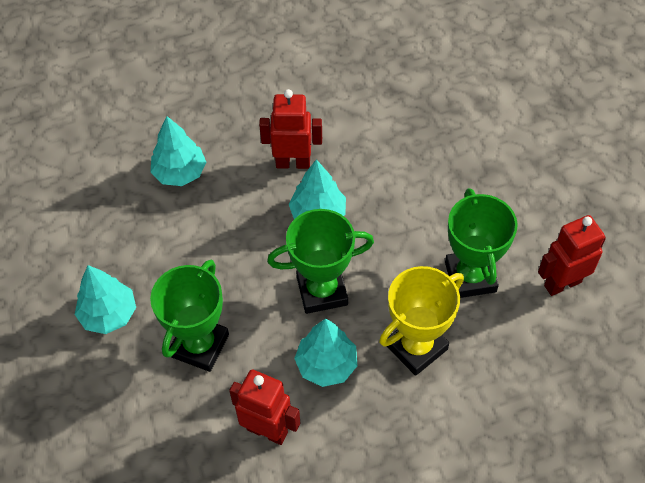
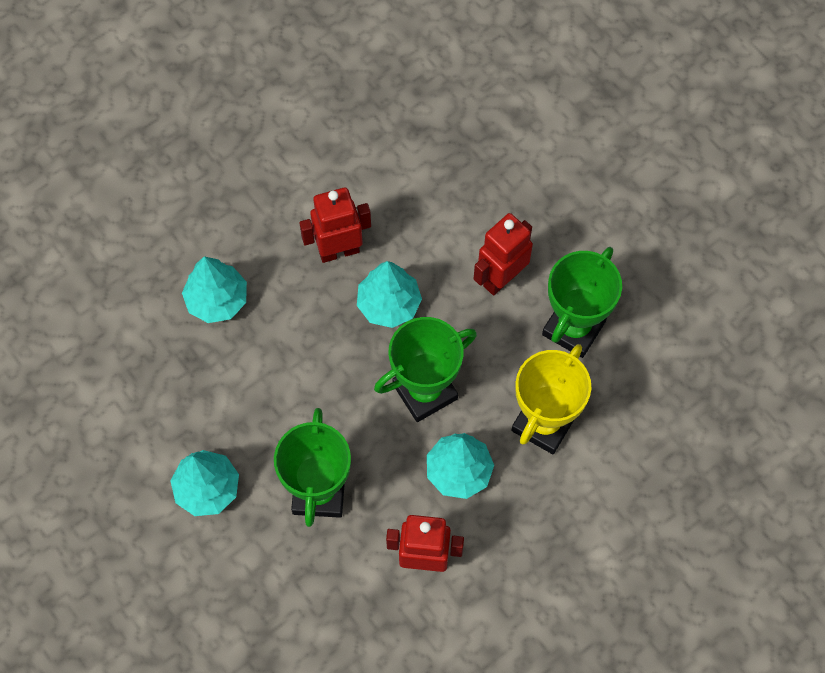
camera: 20 degrees left, 10 degrees up
(470, 277) = (573, 328): green trophy -> green trophy turned 60 degrees clockwise
(562, 283) = (669, 306): red robot -> red robot (501, 278)

